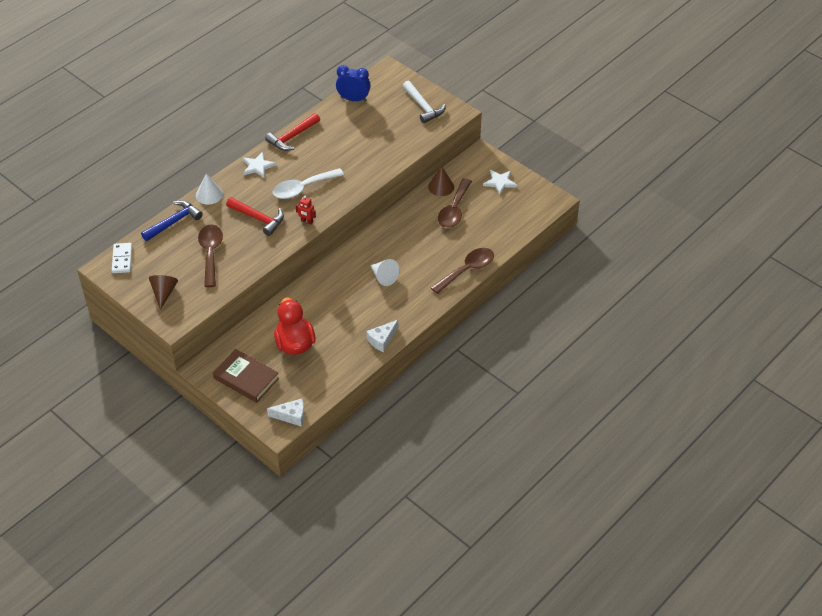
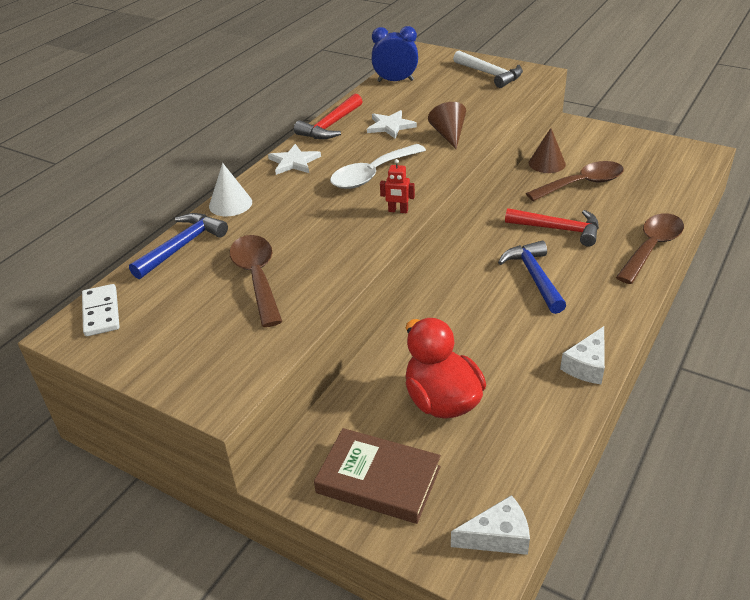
camera: 10 degrees left, 10 degrees down
(164, 293) = (189, 351): brown cone -> brown cone (449, 135)
(258, 218) = (319, 220): red hammer -> red hammer (558, 229)
(384, 277) = (534, 277): white cone -> blue hammer
(454, 210) = (582, 184): brown spoon -> brown spoon turned 120 degrees counterclockwise
(500, 182) = (620, 147): white star -> white star (390, 126)

